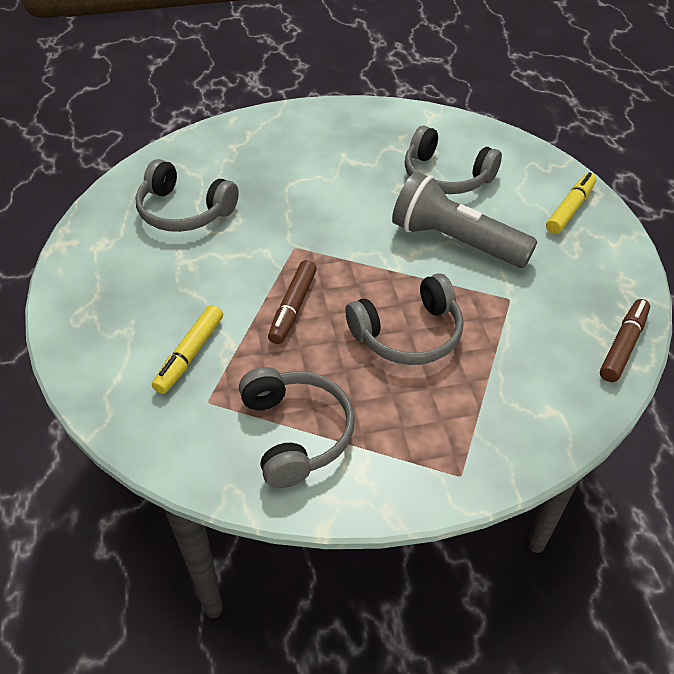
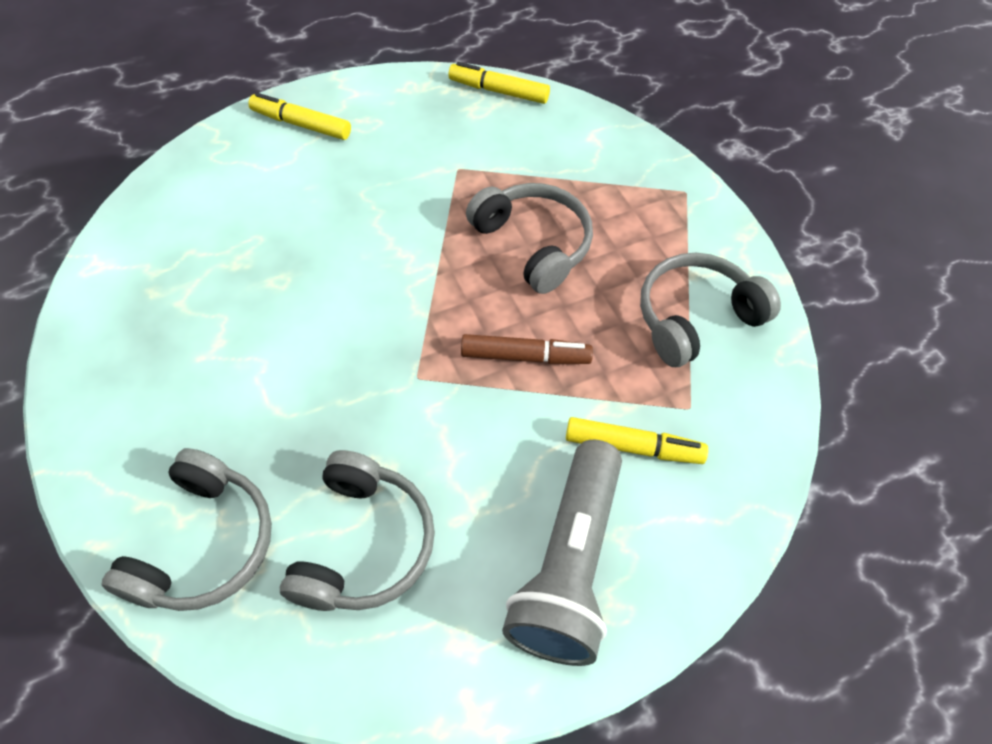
camera: 105 degrees left, 10 degrees up
(446, 176) = (247, 236): grey headphones -> grey headphones (203, 544)
(455, 241) = (375, 217): grey flashlight -> grey flashlight (569, 565)
(623, 345) = (498, 91): brown marker -> yellow marker

